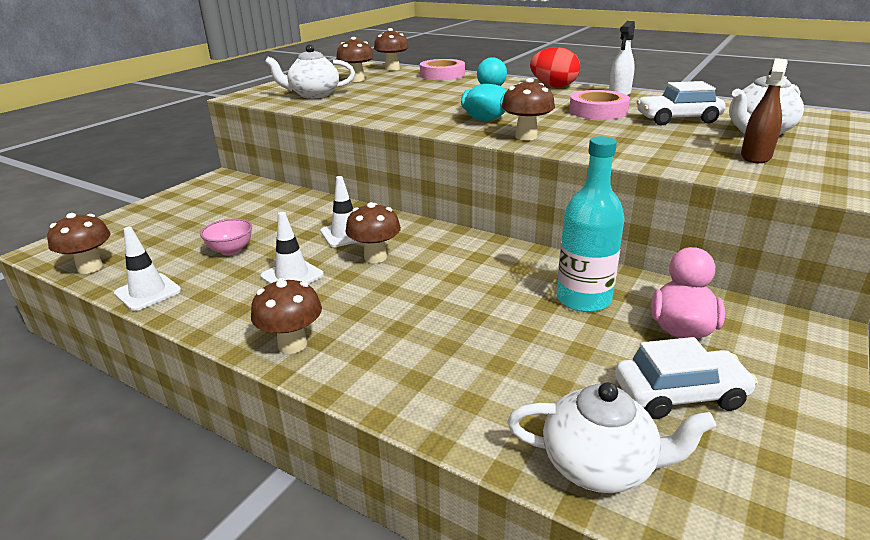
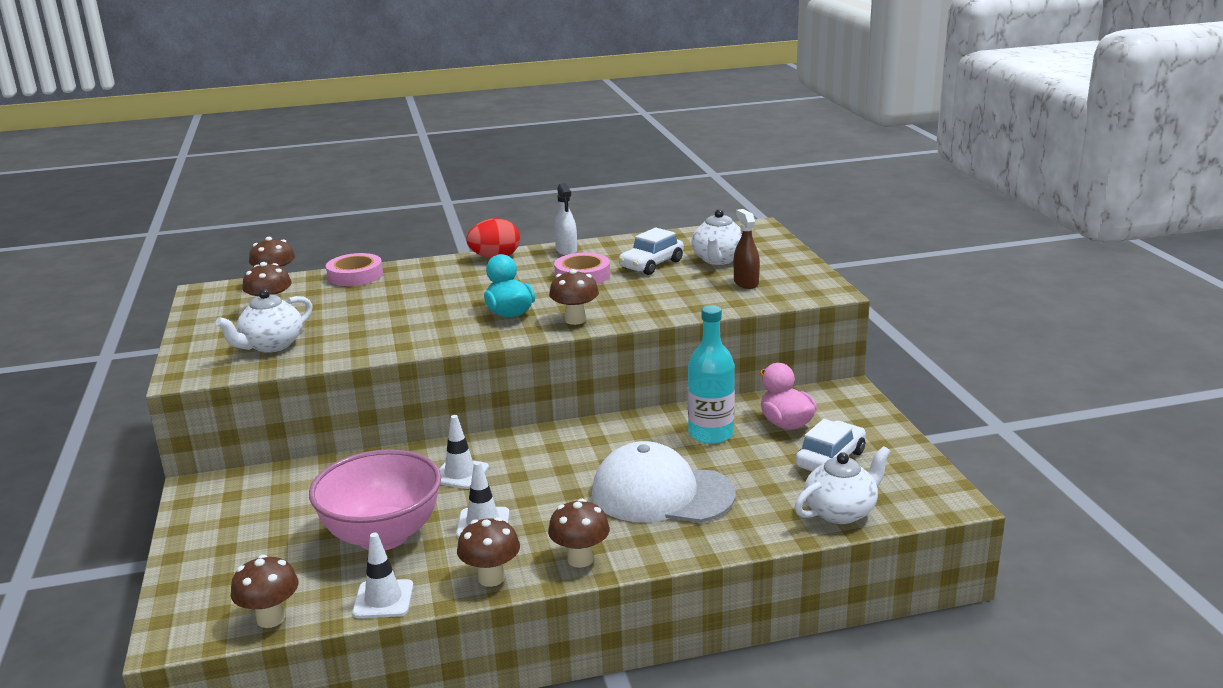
camera: 45 degrees left, 5 degrees down
(231, 250) = (383, 536): pink bowl -> pink bowl, size x2.30
(375, 257) = (522, 478): brown mushroom -> brown mushroom (491, 578)
(449, 328) = (661, 493): none -> white cap

